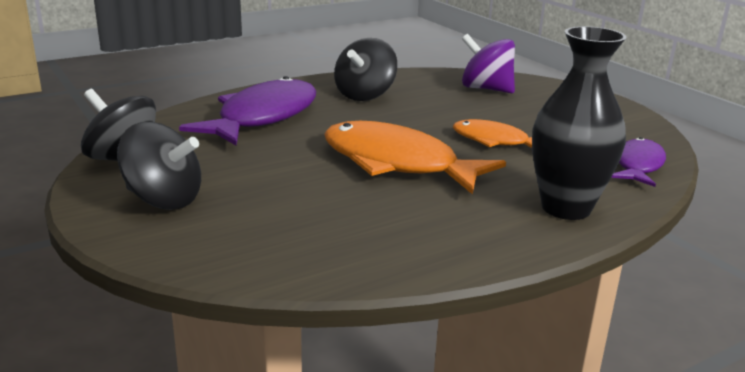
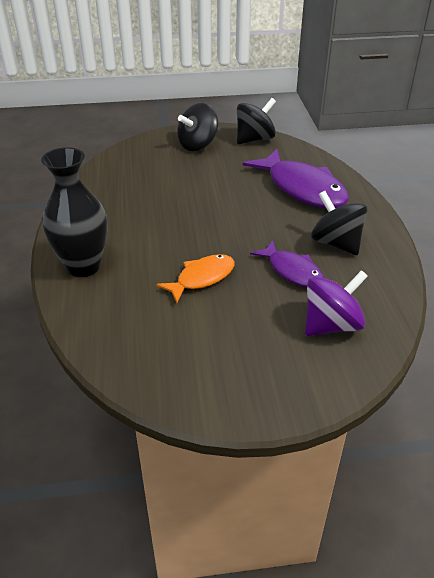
camera: 115 degrees right, 15 degrees up
(397, 163) = (192, 221): orange fish -> none
(637, 165) = (109, 337): purple fish -> purple fish (292, 271)

